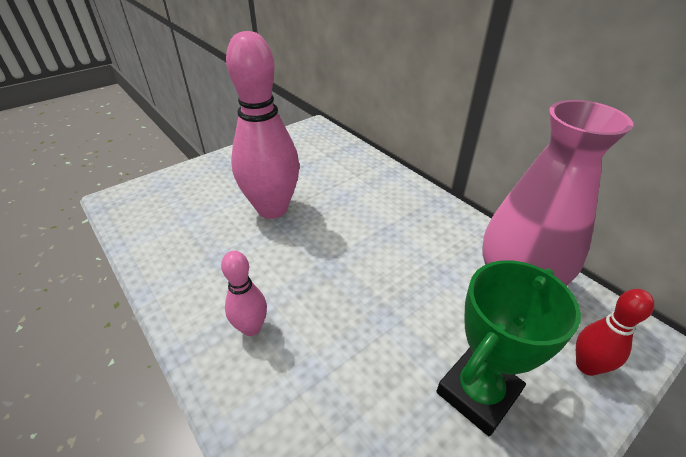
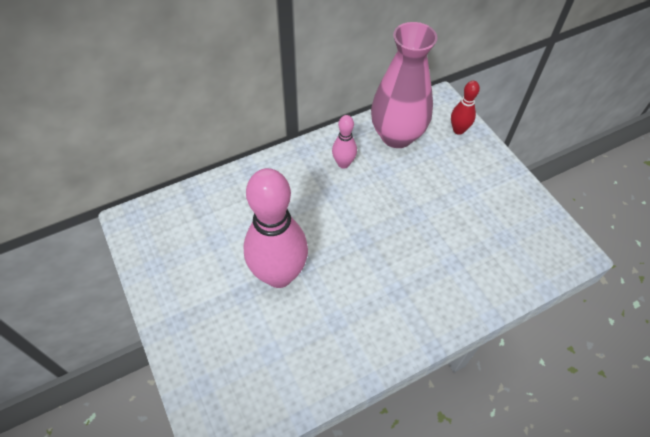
camera: 80 degrees left, 15 degrees up
(251, 328) = (415, 297): pink bowling pin -> pink bowling pin (343, 163)
(477, 392) = (471, 183): green trophy -> none

